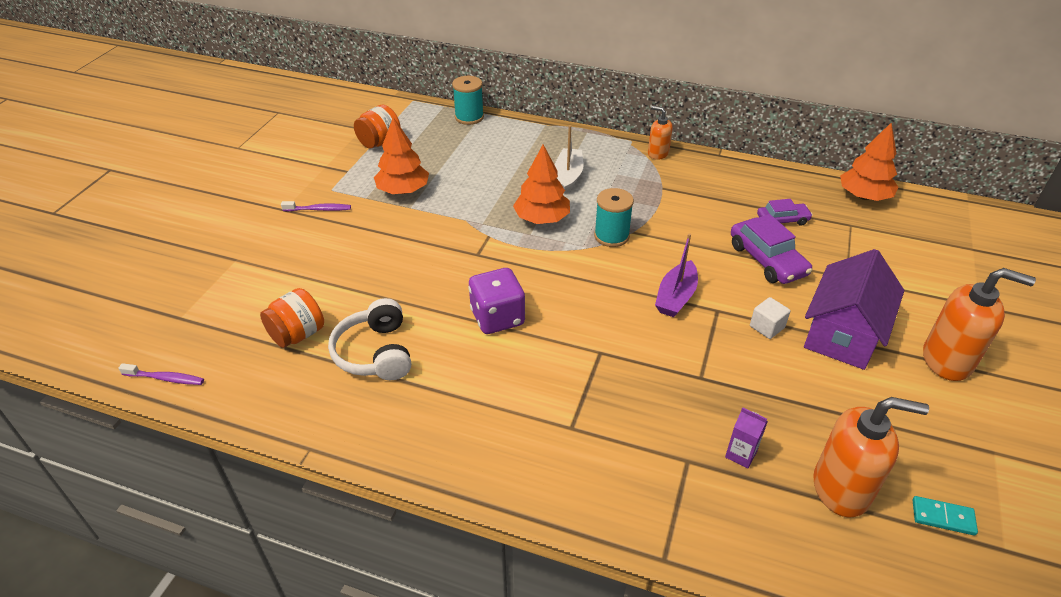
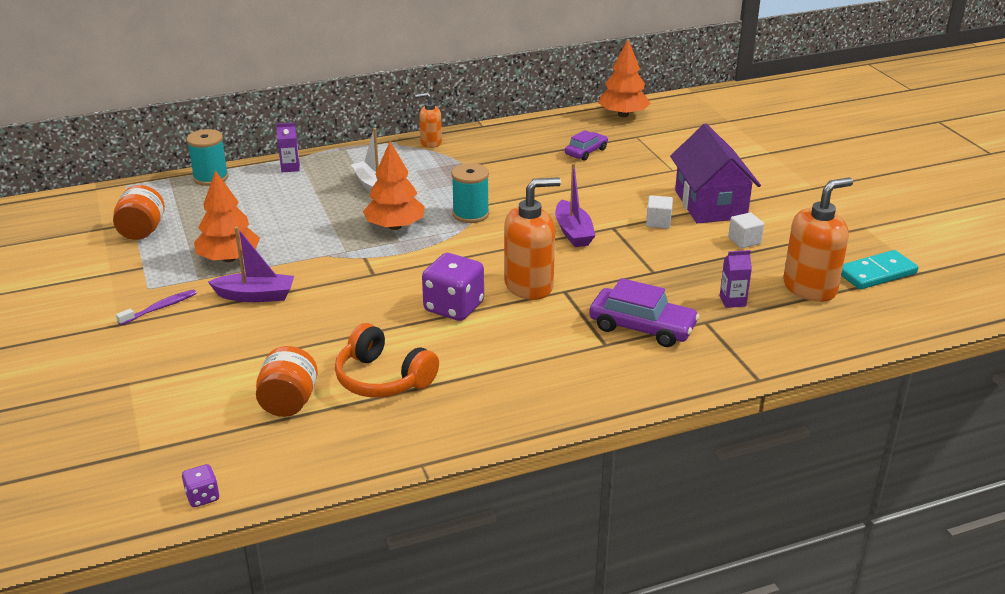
camera: 40 degrees left, 10 degrees down
(165, 378) = (202, 497): purple toothbrush -> purple dice
(375, 353) = (383, 379): white headphones -> orange headphones
(382, 231) = (255, 296): none -> purple boat
(529, 131) = (290, 168): none -> purple carton
(767, 260) = (607, 181): purple car -> purple car (642, 327)
(832, 393) = (744, 241): none -> white cube
(943, 517) = (876, 273): turquoise domino -> turquoise domino, size x1.62
(947, 360) = (787, 191): orange soap dispenser -> orange soap dispenser (529, 286)

